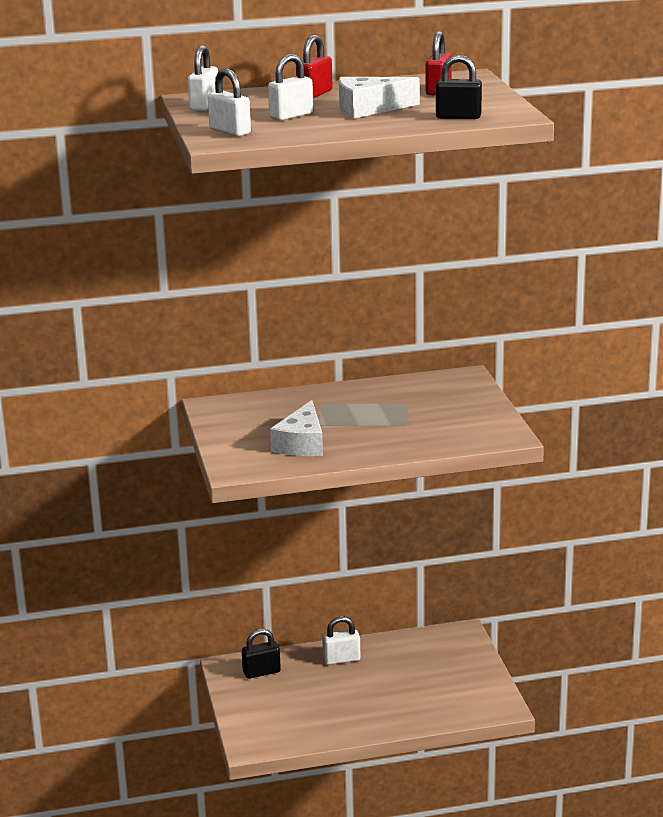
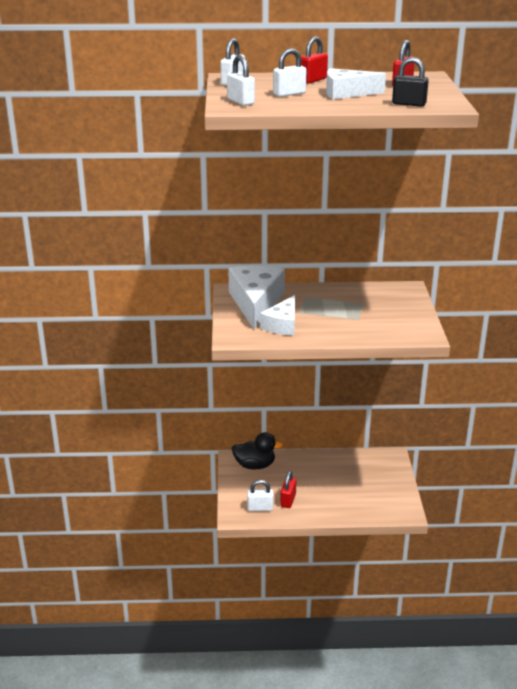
camera: 10 degrees right, 5 degrees up
(253, 419) = (256, 303): none -> white cheese
(261, 672) = (255, 465): black padlock -> black duck
(324, 713) = (288, 500): none -> red padlock
(341, 659) = (309, 463): white padlock -> white padlock (260, 508)

